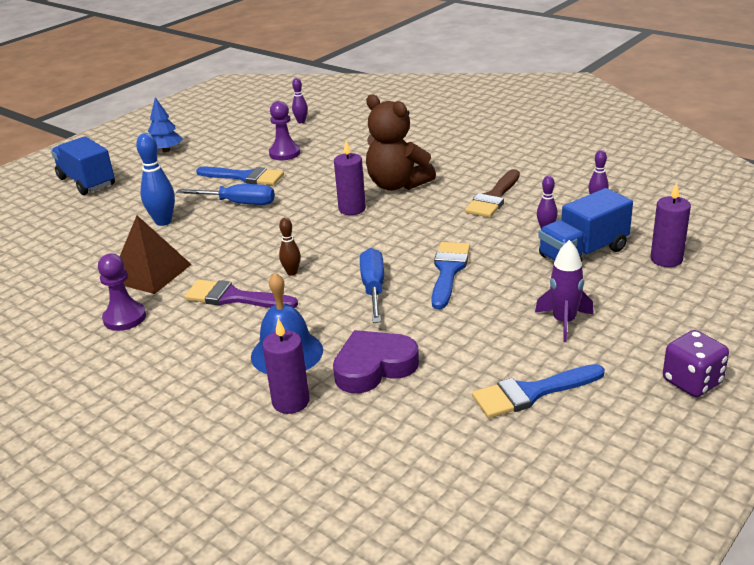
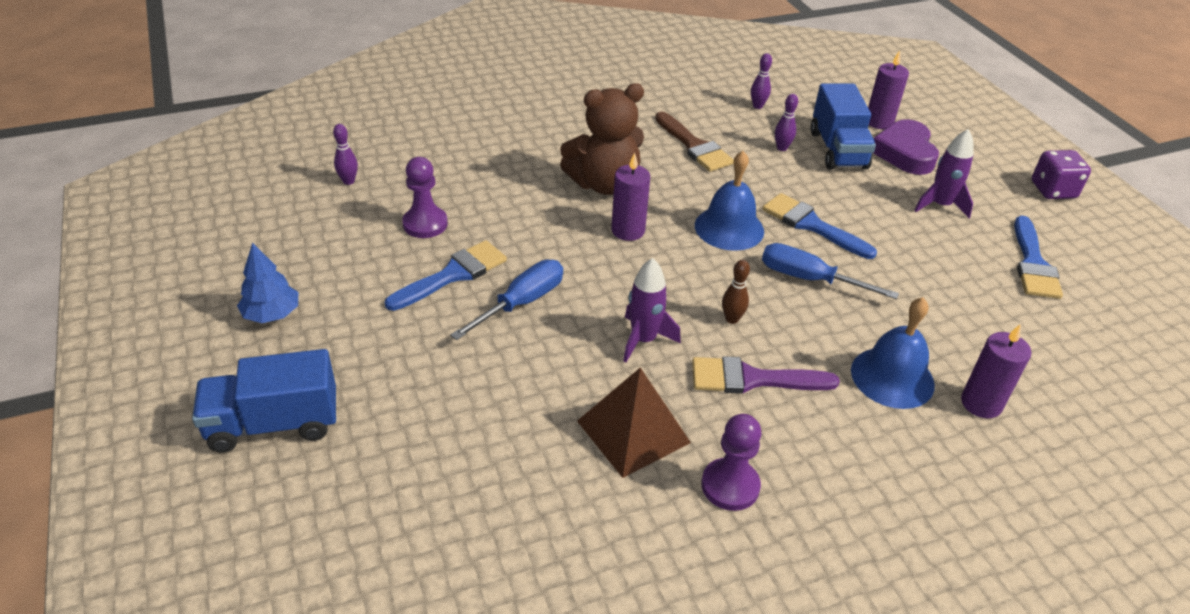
camera: 65 degrees left, 10 degrees up
(163, 221) = (501, 381): blue bowling pin -> none
(234, 297) = (752, 379): purple brush -> purple brush turned 45 degrees clockwise
(239, 249) = (643, 340): none -> purple rocket
(374, 367) = (950, 330): purple heart -> purple heart (904, 153)
(401, 241) = (729, 228): none -> blue bell

